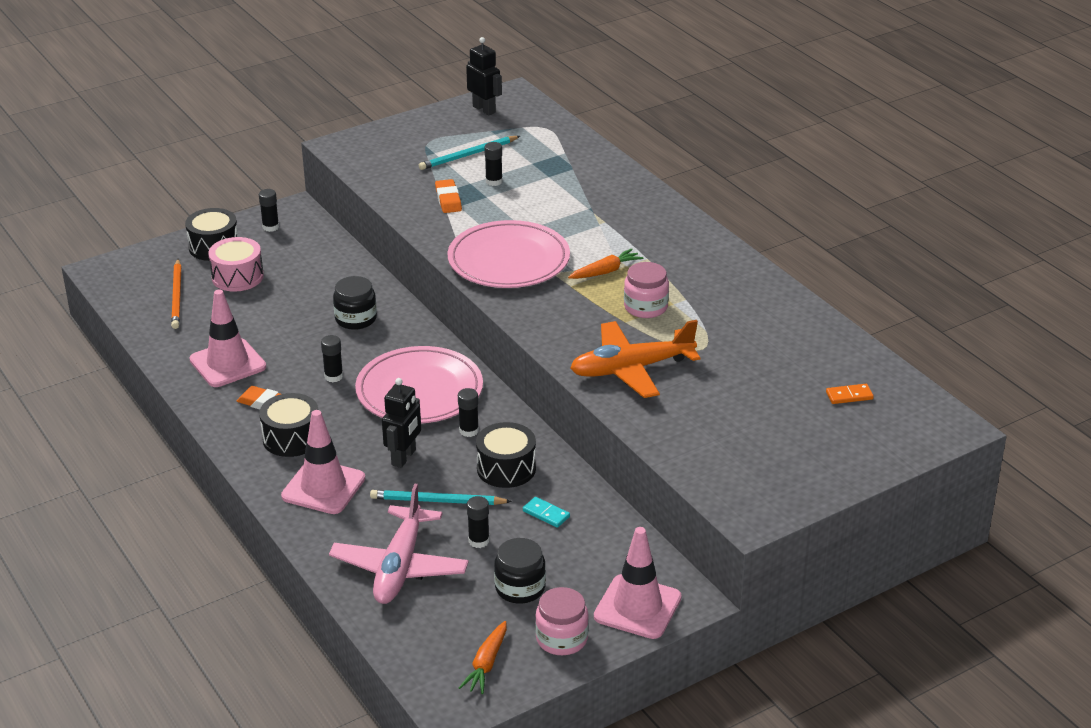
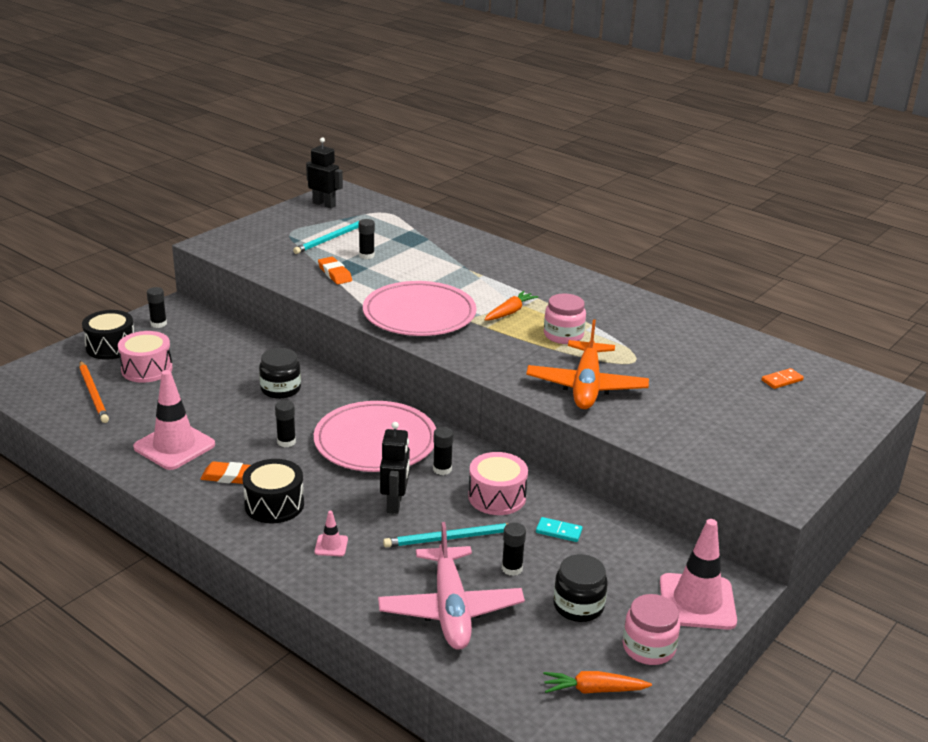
camera: 20 degrees left, 5 degrees down
(323, 487) = (331, 545): pink traffic cone -> pink traffic cone, size x0.44
(486, 664) = (593, 690): orange carrot -> orange carrot turned 90 degrees clockwise
(506, 468) = (497, 497): black drum -> pink drum
(631, 369) = (586, 386): orange plane -> orange plane turned 45 degrees counterclockwise

